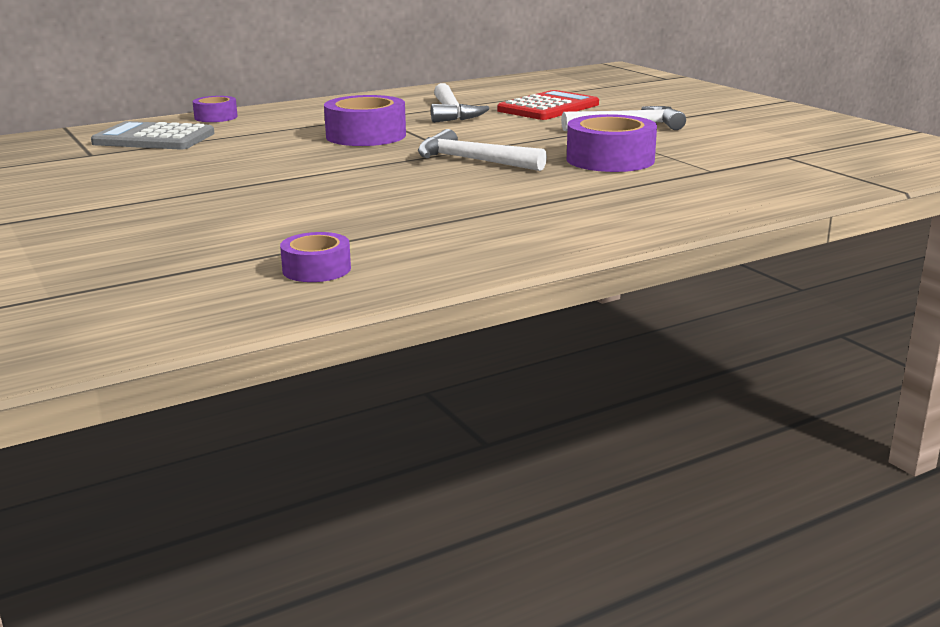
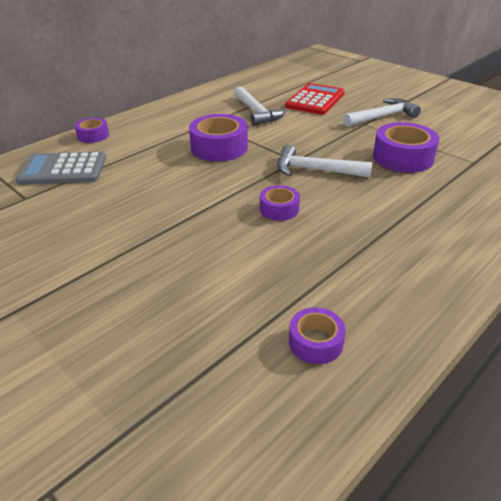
camera: 15 degrees left, 15 degrees up
(386, 184) = (279, 209): none -> purple tape

